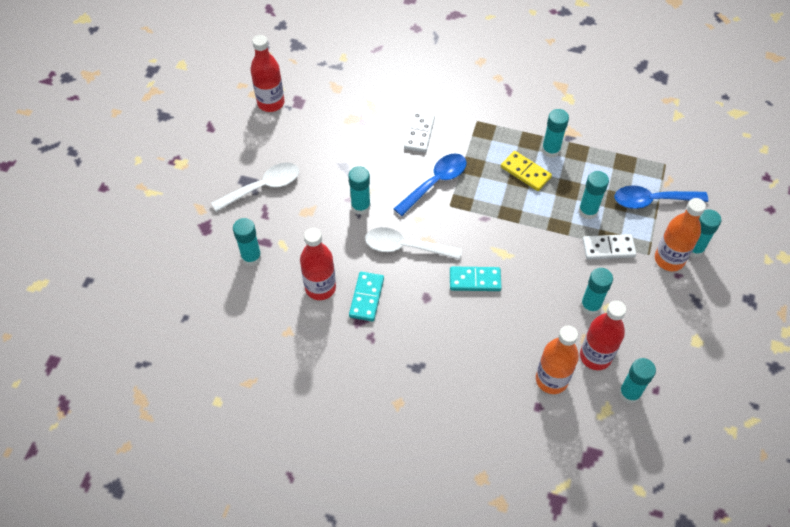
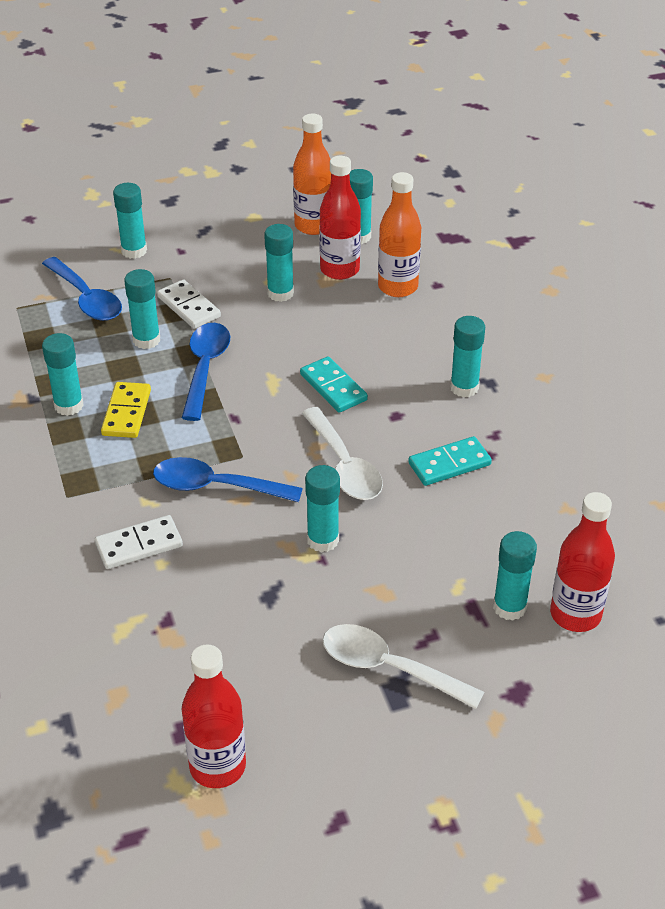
camera: 125 degrees left, 15 degrees down
(320, 288) = (480, 512): red bottle -> red bottle (575, 614)
(422, 349) = (464, 387): none -> turquoise glue stick
(539, 226) = (205, 368): none -> blue spoon
(669, 259) = (164, 262): orange bottle -> orange bottle (313, 226)

